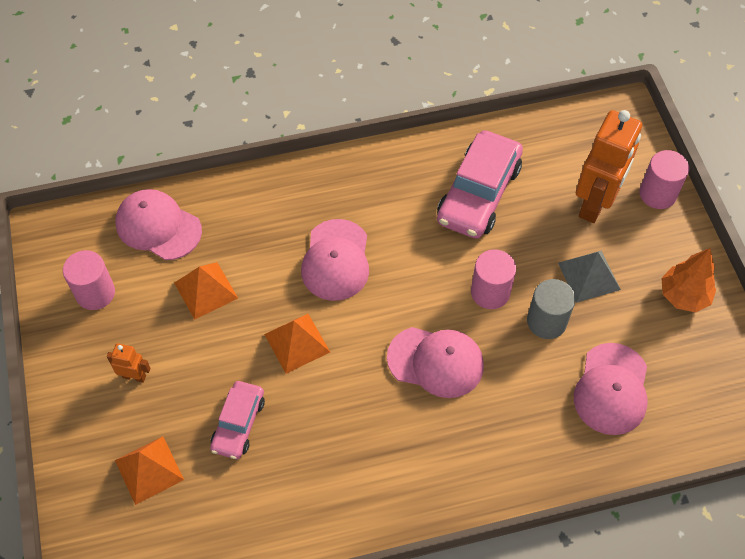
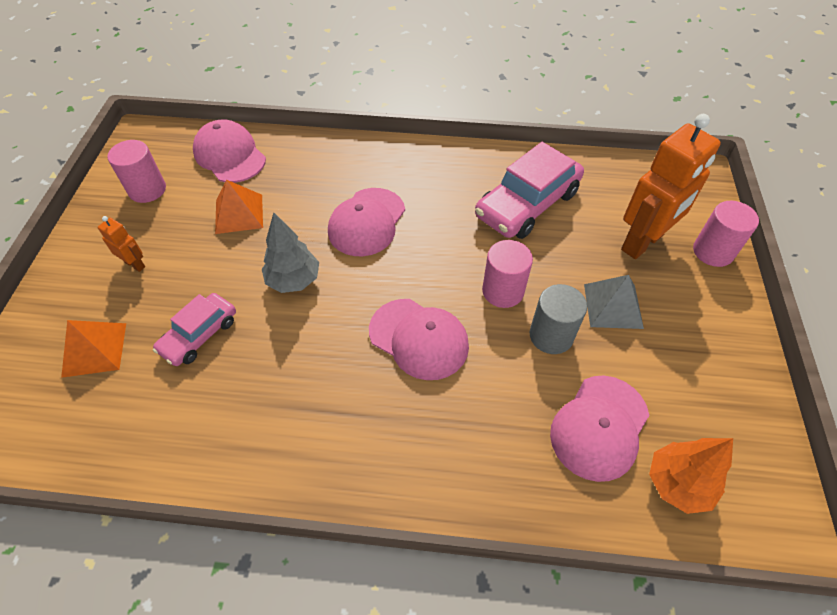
camera: 20 degrees right, 5 degrees down
(297, 343) = (293, 280): orange pyramid -> grey tree
(683, 296) = (714, 356): orange tree -> orange tree (677, 484)

